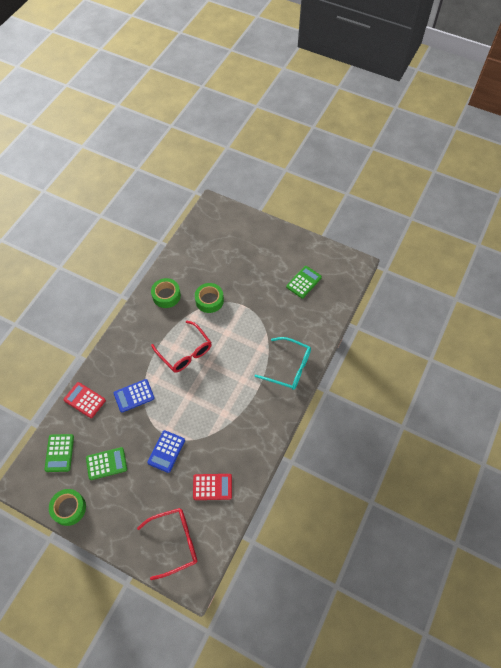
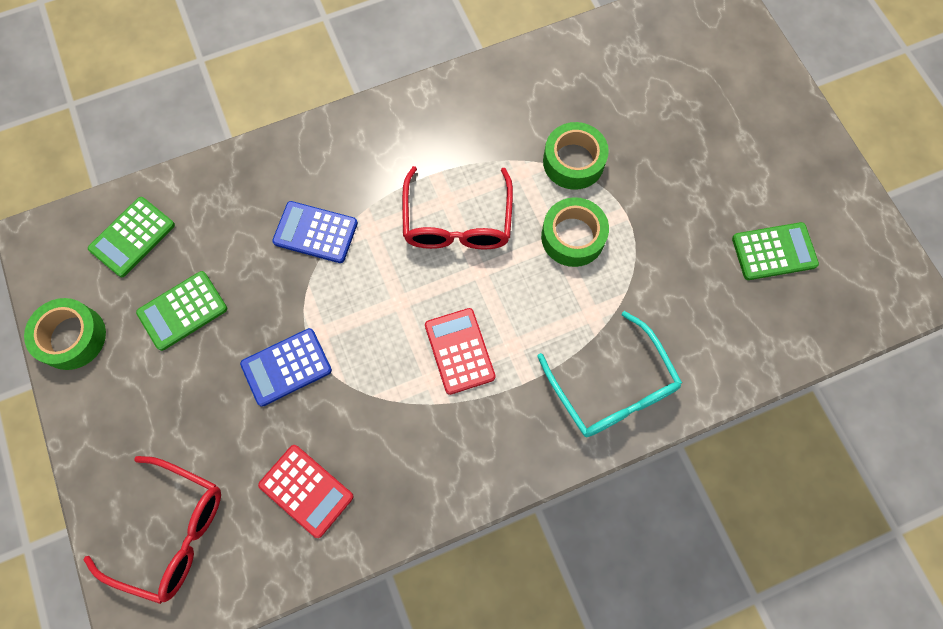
camera: 40 degrees right, 10 degrees up
(84, 400) = (237, 181): red calculator -> red calculator (459, 351)
(106, 463) = (183, 311): green calculator -> green calculator turned 120 degrees clockwise
(166, 295) = (508, 101): green tape -> green tape (573, 237)

